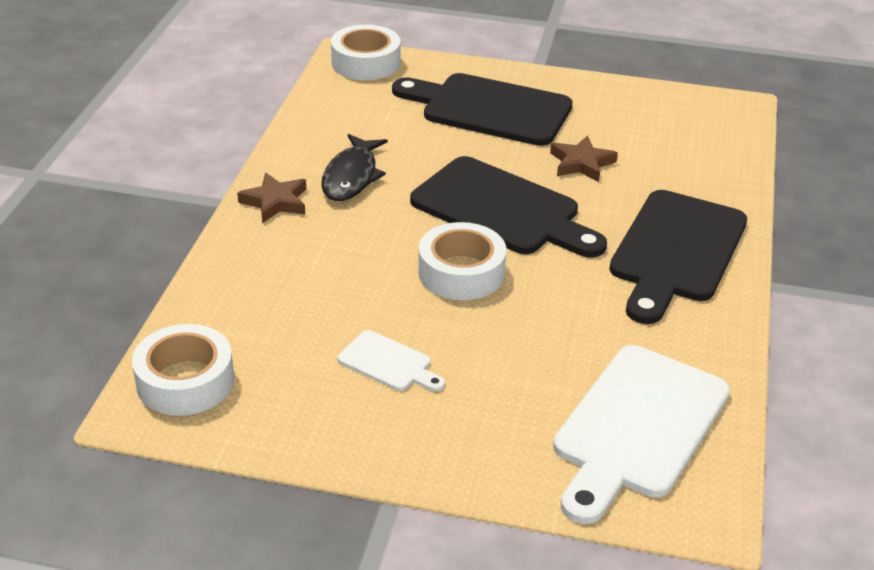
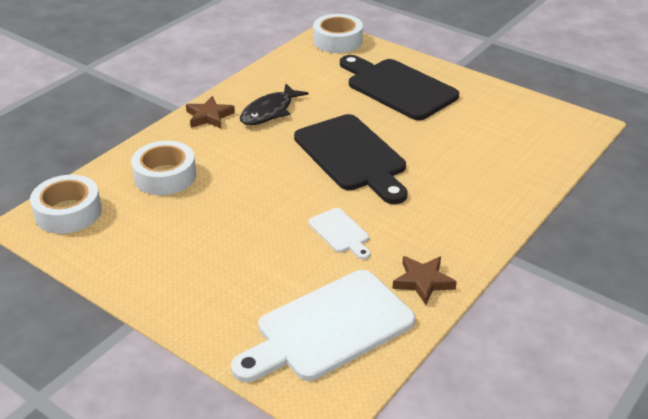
camera: 25 degrees right, 0 degrees up
(388, 363) = (197, 236): white cutting board -> white cutting board (340, 232)
(461, 272) = (291, 190): white tape -> white tape (165, 176)
(581, 163) = (434, 138): brown star -> brown star (423, 281)
(676, 251) = (455, 215): black cutting board -> none

